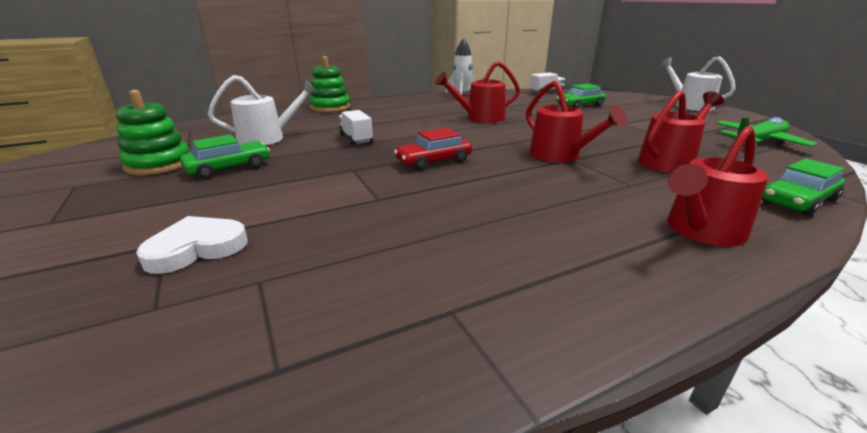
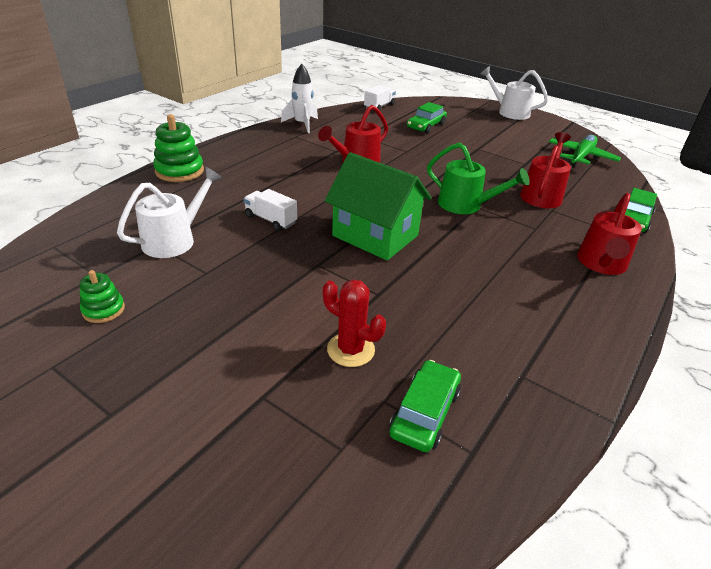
camera: 30 degrees left, 10 degrees up
(158, 164) = (103, 310): green stacking toy -> green stacking toy, size x0.58
(196, 248) = (298, 391): white heart -> none
(229, 167) = (192, 294): green car -> green car (425, 413)
(290, 231) = (350, 350): none -> red cactus
(433, 161) = (375, 235): red car -> green house
(560, 156) = (466, 205): red watering can -> green watering can

